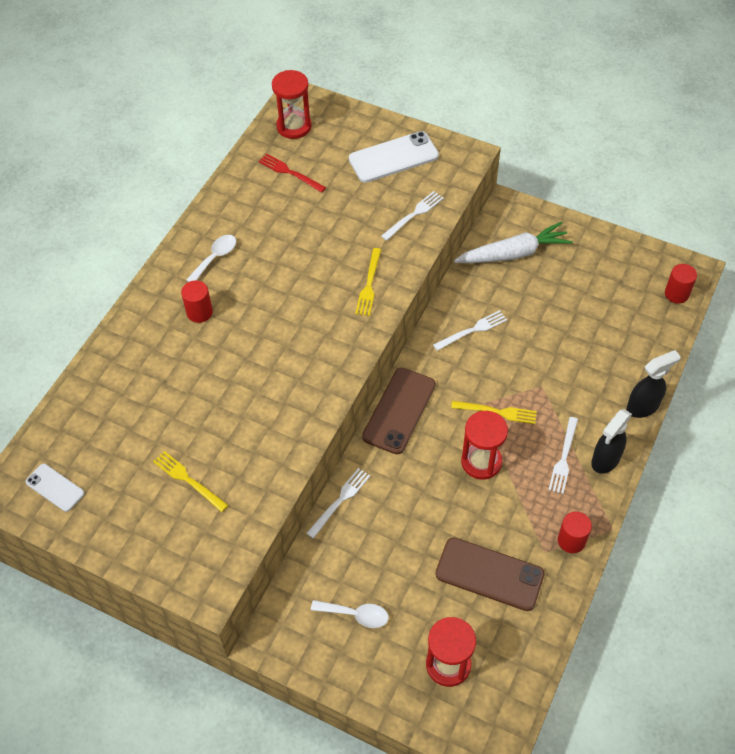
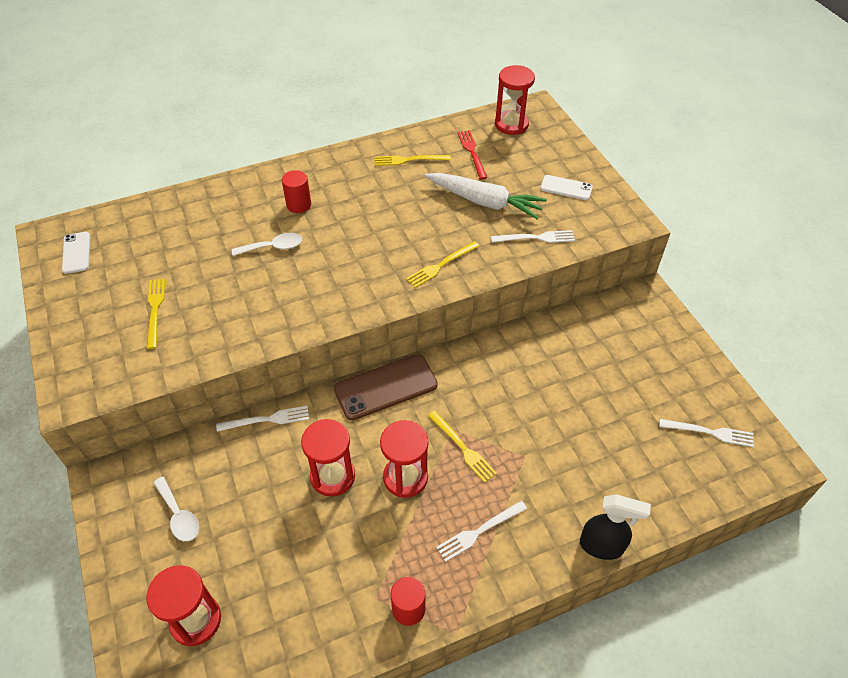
camera: 40 degrees right, 5 degrees down
(215, 257) = (352, 176): white spoon -> white spoon (273, 247)
(245, 212) = (409, 160): none -> yellow fork
(393, 157) = (566, 188): white phone -> white phone, size x0.57
(432, 501) = (332, 476): none -> red hourglass
(472, 330) = (512, 369): white fork -> white fork (710, 432)
(489, 574) = (310, 575): brown phone -> none
(513, 253) = (613, 334): white carrot -> white carrot (484, 202)
(605, 460) = (515, 564): black spray bottle -> none
(676, 294) = (741, 471): red cylinder -> none

